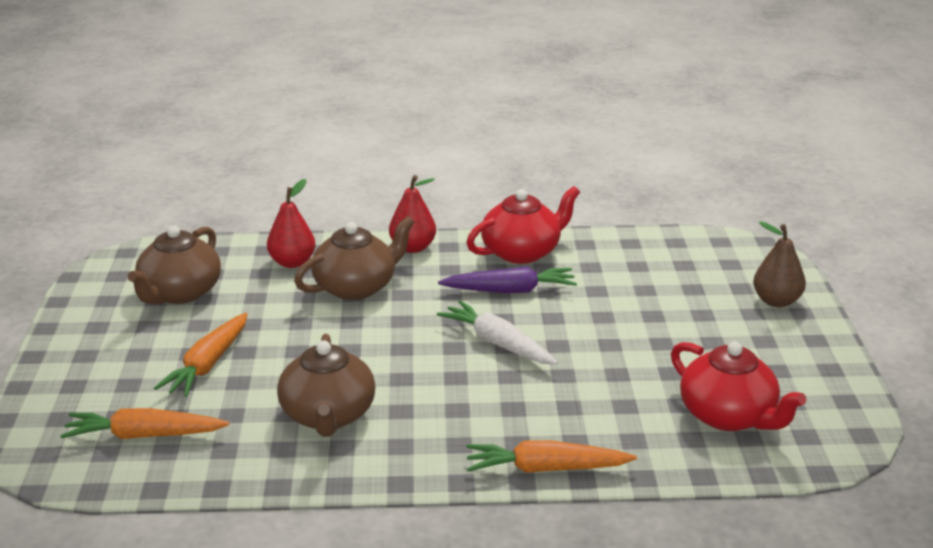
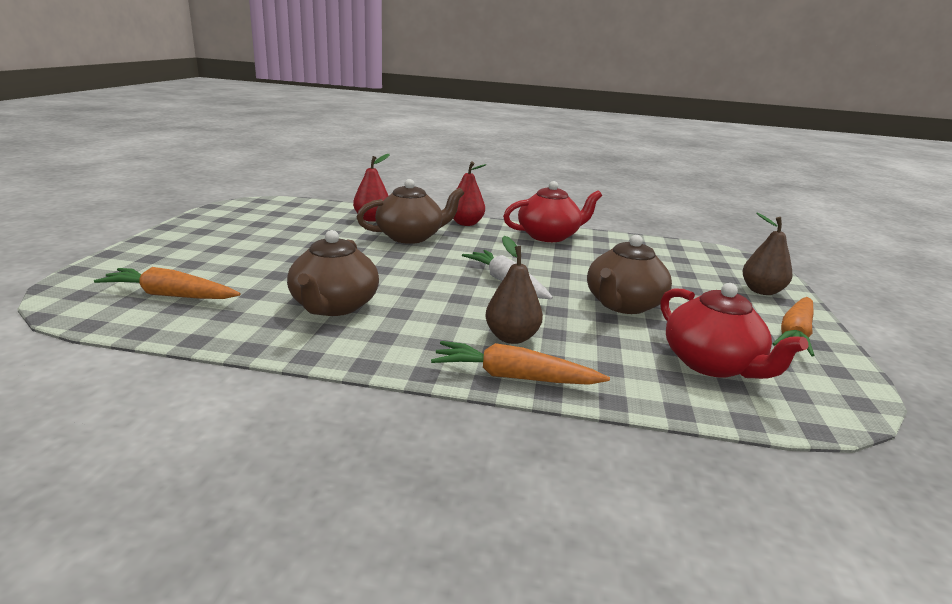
camera: 10 degrees right, 5 degrees down
(180, 293) = (278, 223): brown teapot -> brown teapot (623, 305)
(208, 364) = (263, 261): orange carrot -> orange carrot (795, 334)
(510, 290) = (531, 254): purple carrot -> none
(528, 421) = (511, 337): none -> brown pear

